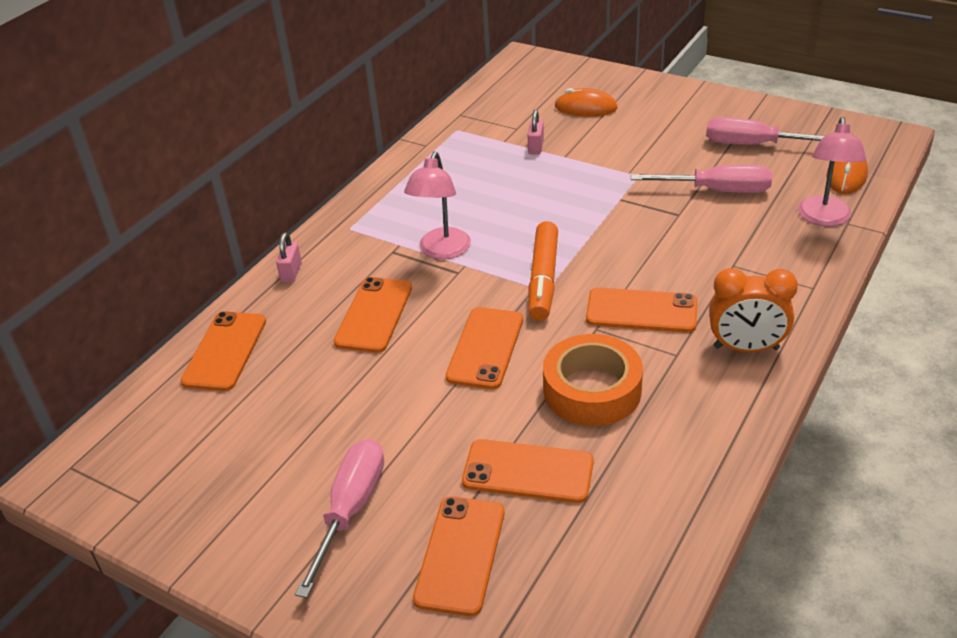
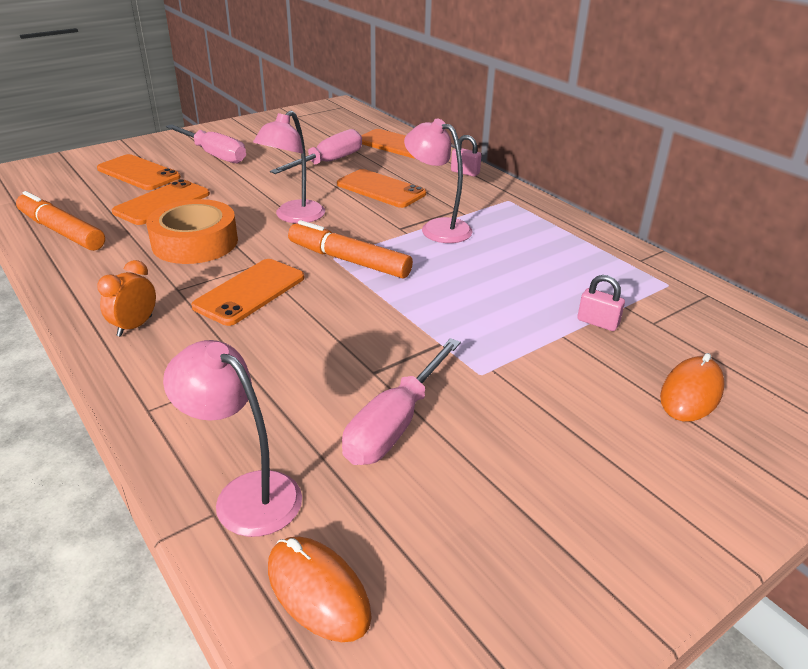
camera: 110 degrees right, 5 degrees down
(485, 348) = (294, 217): orange phone -> pink lamp
(658, 515) = (61, 231): none -> orange marker
(746, 348) = (134, 326): orange clock -> orange clock, size x0.65
(753, 145) = (488, 521): pink screwdriver -> pink screwdriver (329, 162)

